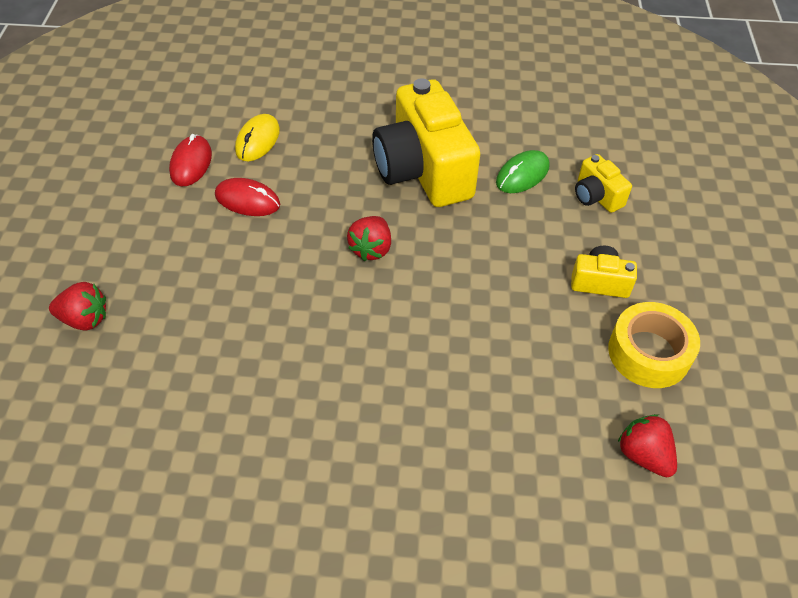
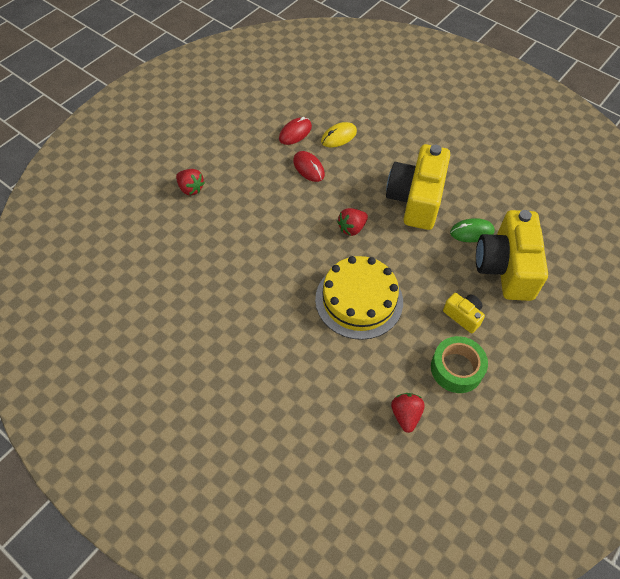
camera: 35 degrees right, 5 degrees up
(458, 338) = (359, 300): none -> yellow cake
(596, 196) = (506, 268): yellow camera -> yellow camera, size x2.17
(649, 353) = (456, 368): yellow tape -> green tape

